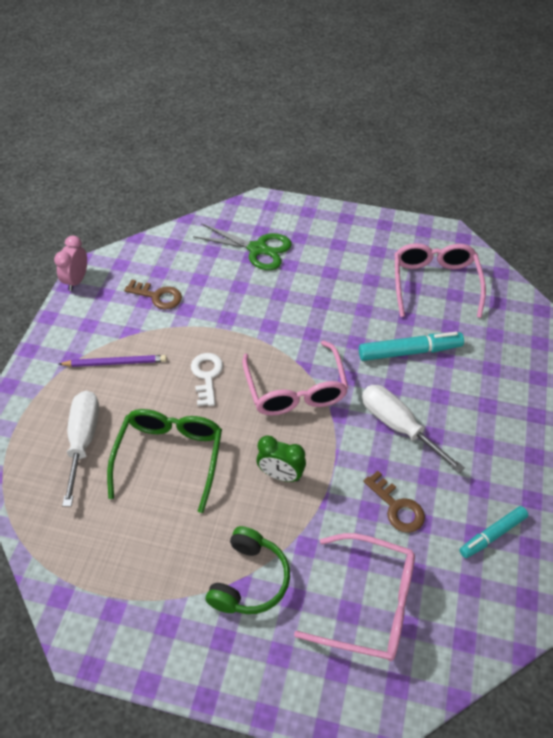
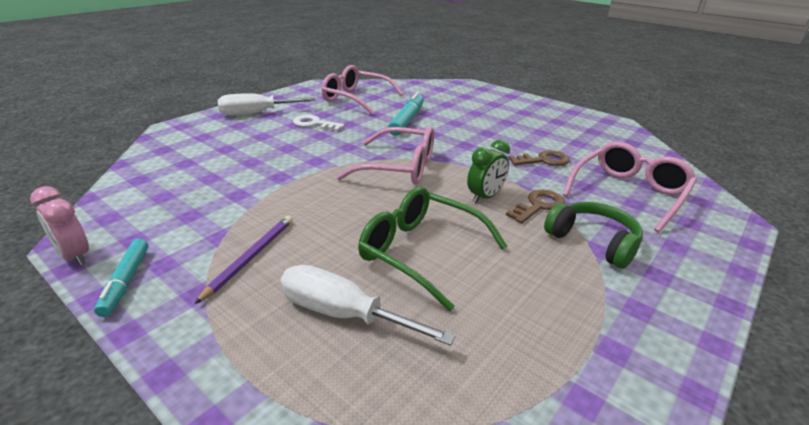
camera: 65 degrees left, 20 degrees down
(158, 296) = (195, 205): brown key -> brown key (538, 206)
(207, 376) = (338, 204): white key -> white key (314, 124)
(258, 249) = (222, 143): green scissors -> none
(398, 426) = (470, 141): white screwdriver -> white screwdriver (256, 113)
(492, 535) = (580, 138): turquoise marker -> turquoise marker (126, 281)

